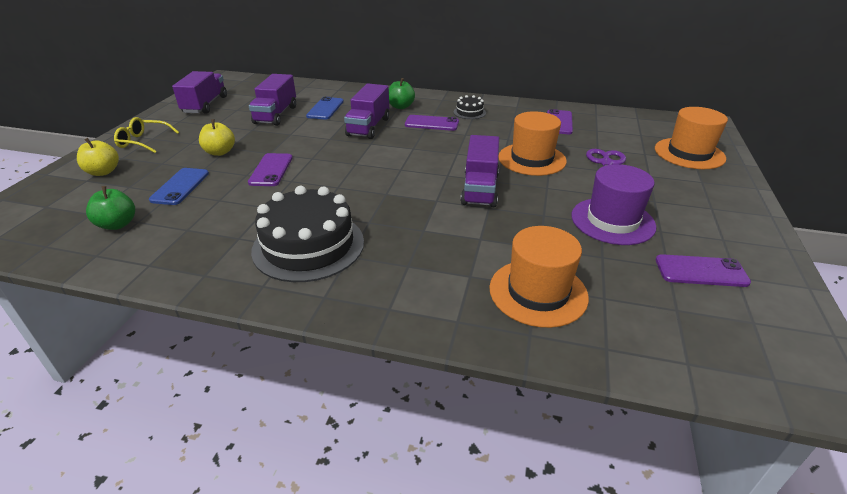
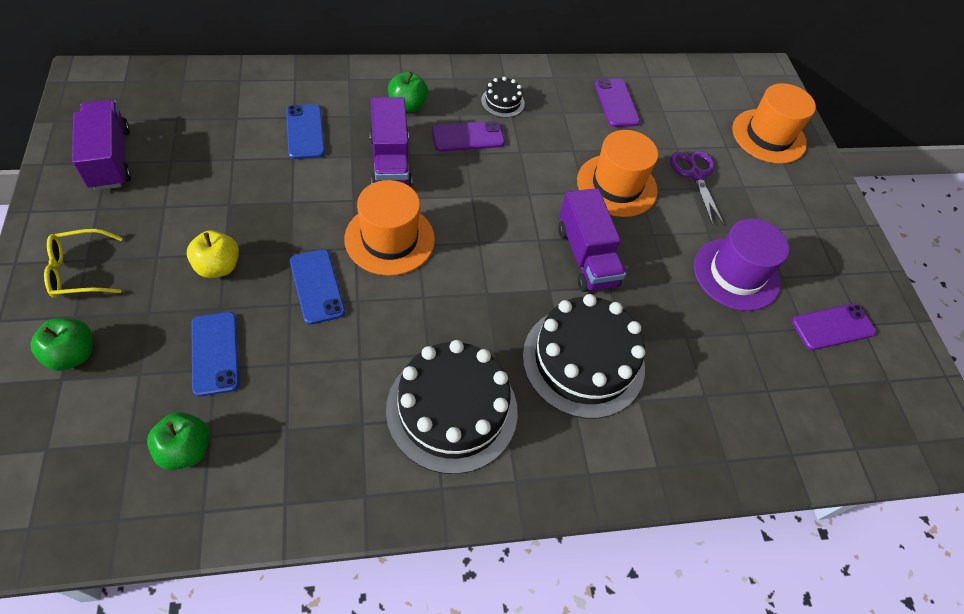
camera: 30 degrees left, 20 degrees up
(103, 172) = (72, 354): yellow apple -> green apple
(271, 170) = (317, 286): purple phone -> blue phone
(276, 115) = (241, 161): purple truck -> none
(435, 242) = (583, 361): none -> black cake
(538, 292) = (711, 403): orange hat -> orange hat (389, 239)

